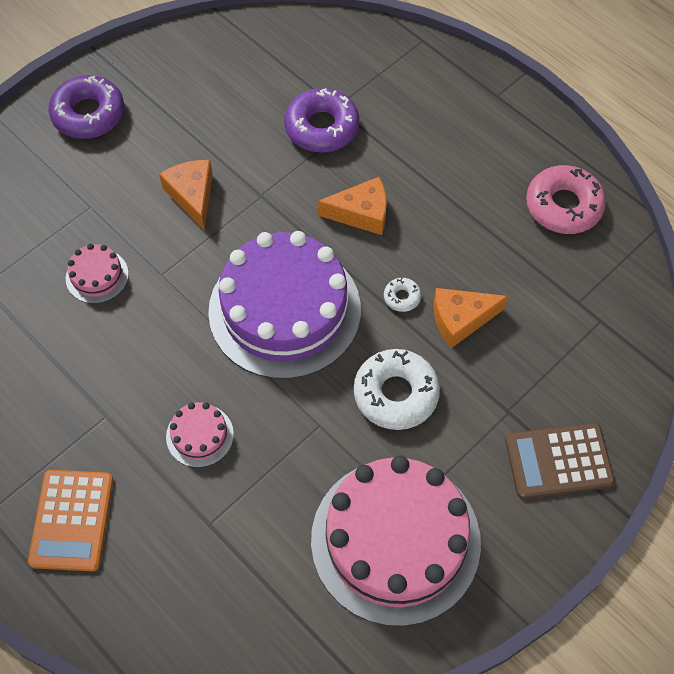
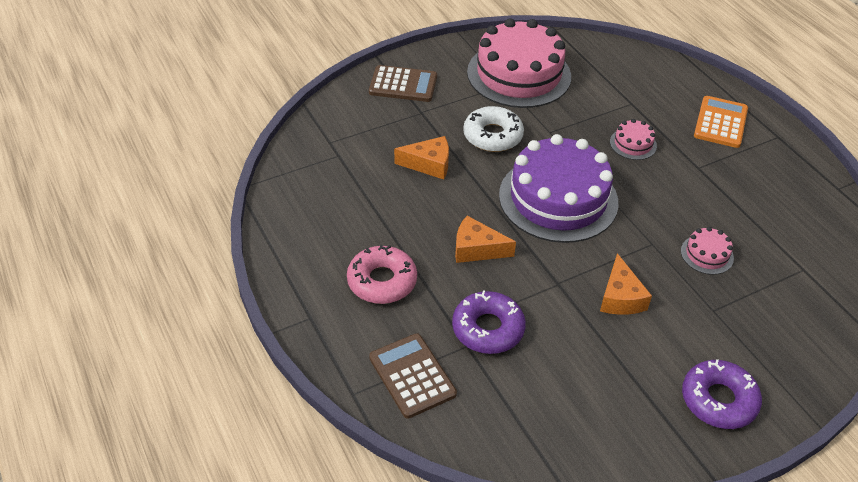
camera: 165 degrees left, 15 degrees down
(377, 67) = (412, 376): none -> brown calculator
(402, 297) = (466, 186): white donut -> none
(563, 206) = (309, 216): pink donut -> pink donut (382, 281)

